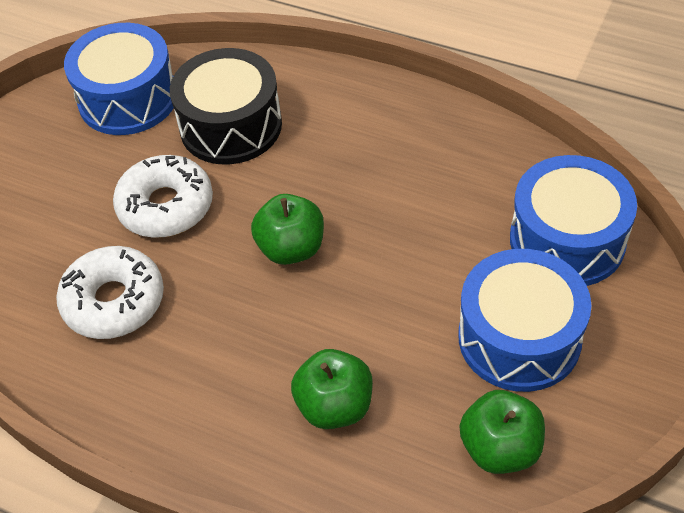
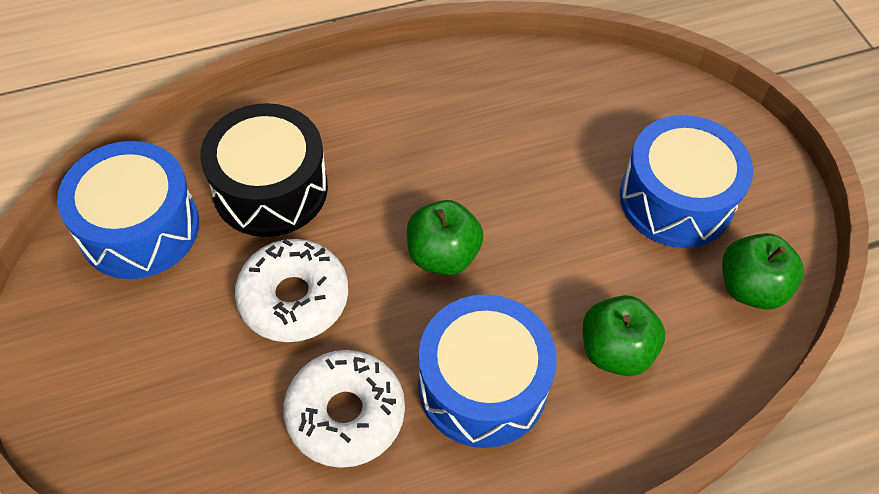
camera: 50 degrees left, 5 degrees up
(567, 240) = (627, 106): blue drum -> blue drum (482, 385)

